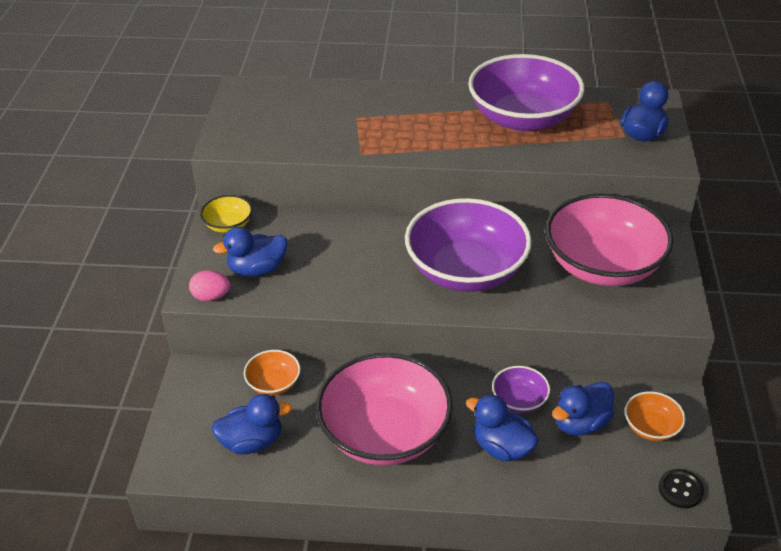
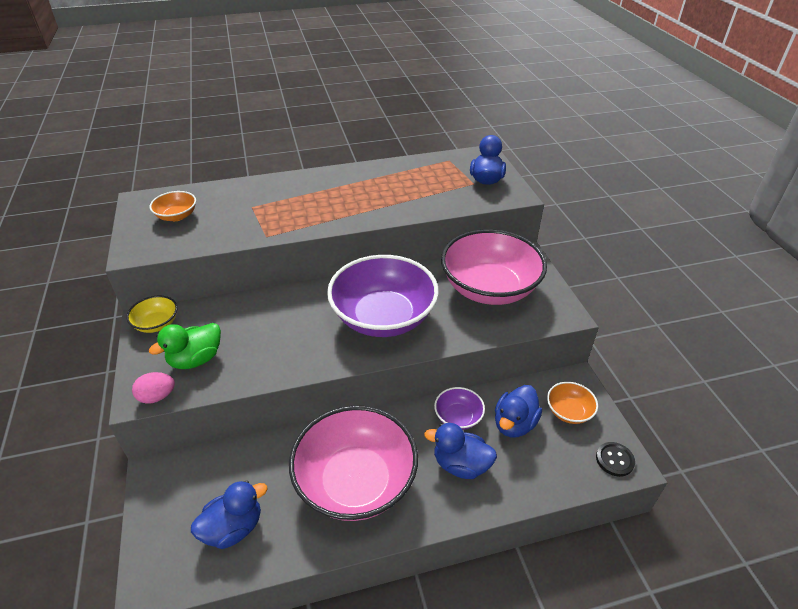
camera: 20 degrees left, 0 degrees up
(257, 269) = (196, 359): blue duck -> green duck
(273, 383) = (238, 461): orange bowl -> orange bowl (177, 216)
(523, 118) = (390, 183): purple bowl -> none

